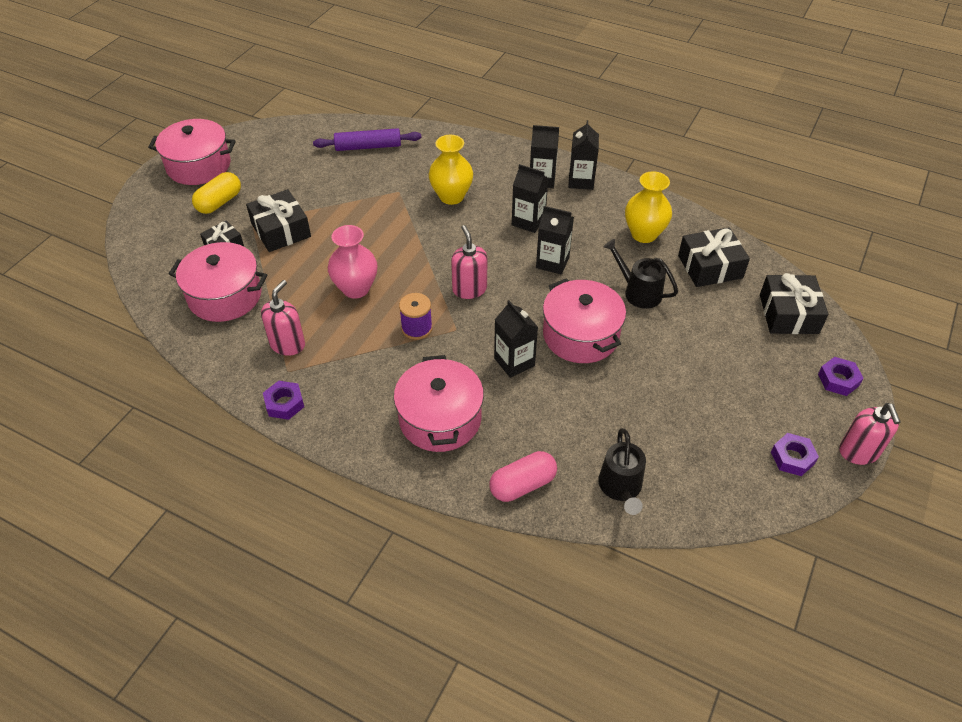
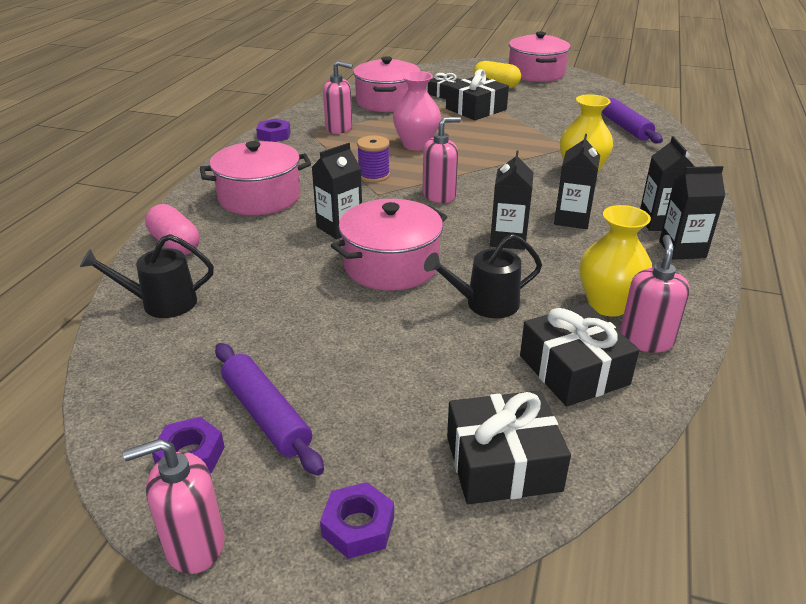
camera: 80 degrees right, 15 degrees down
(638, 292) = (485, 304): black watering can -> black watering can turned 135 degrees counterclockwise
(682, 228) = (646, 340): none -> pink soap dispenser
(754, 418) = (266, 415): none -> purple rolling pin

